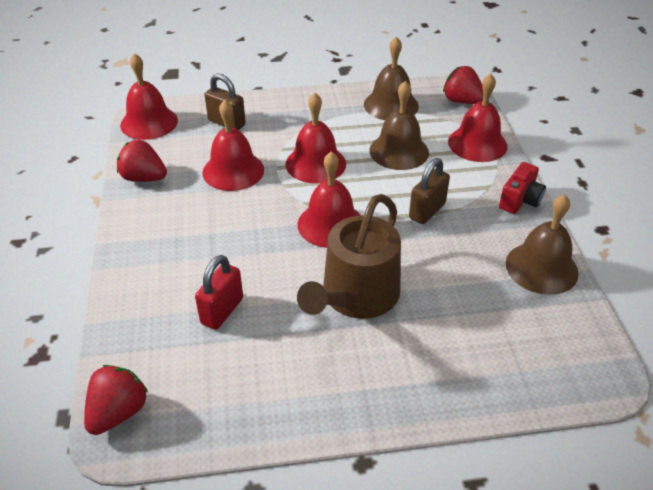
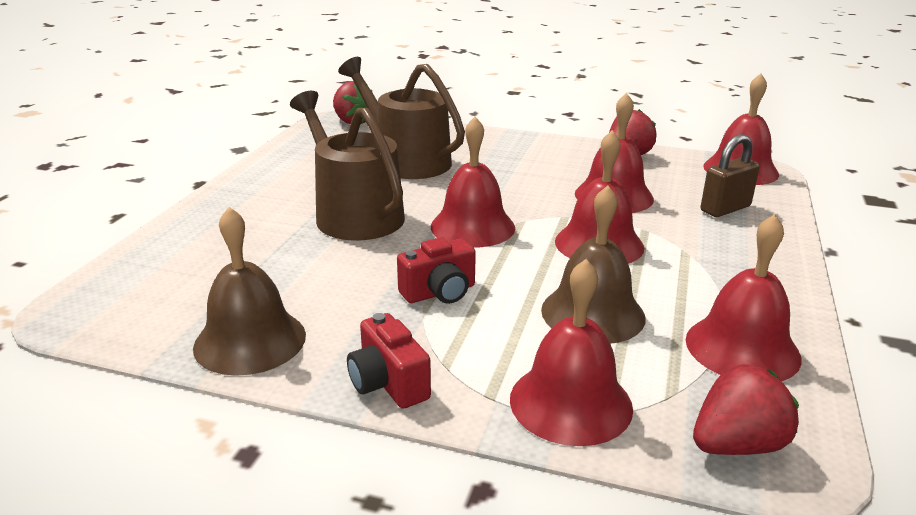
camera: 115 degrees right, 15 degrees down
(222, 311) = (406, 160): red padlock -> brown watering can
(391, 105) = (742, 348): brown bell -> red bell
(427, 211) = (439, 293): brown padlock -> red camera

